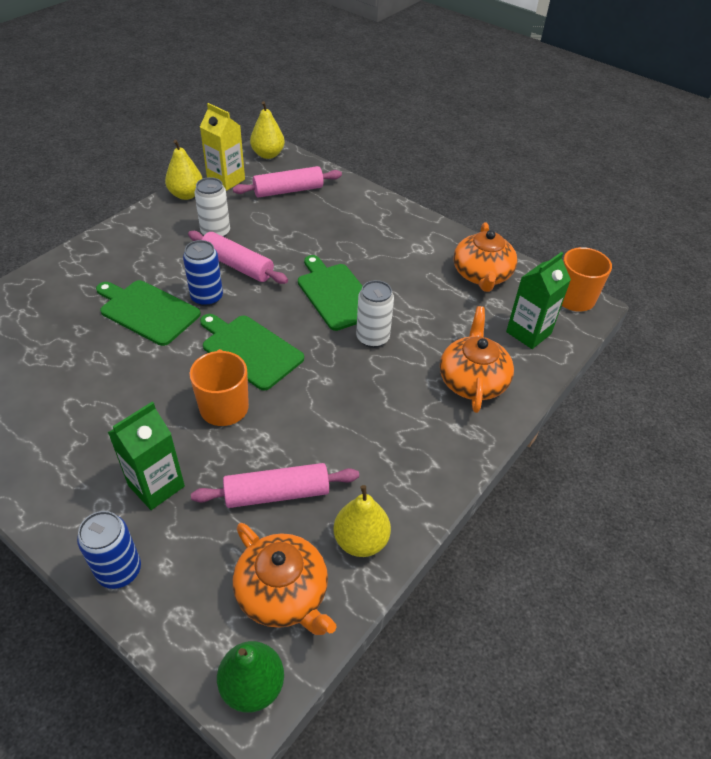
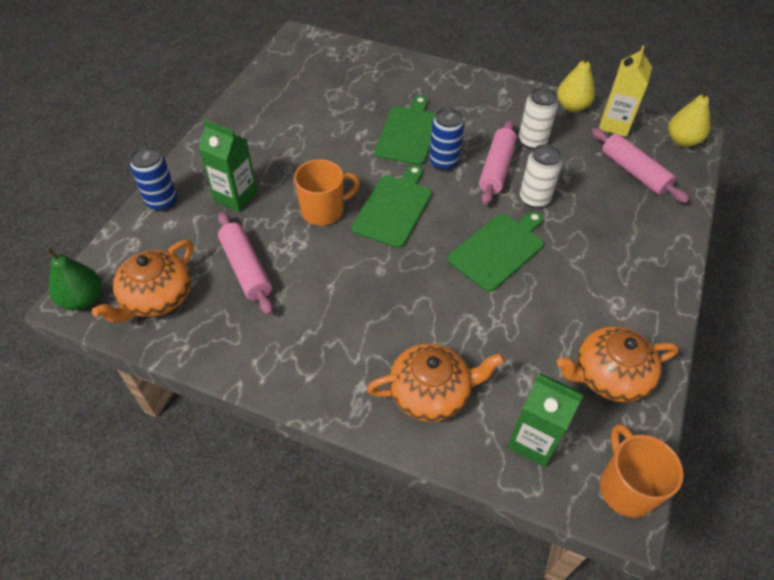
camera: 75 degrees right, 5 degrees up
(361, 540) = (212, 336): yellow pear -> none
(372, 338) = (452, 292): white can -> white can (534, 199)

